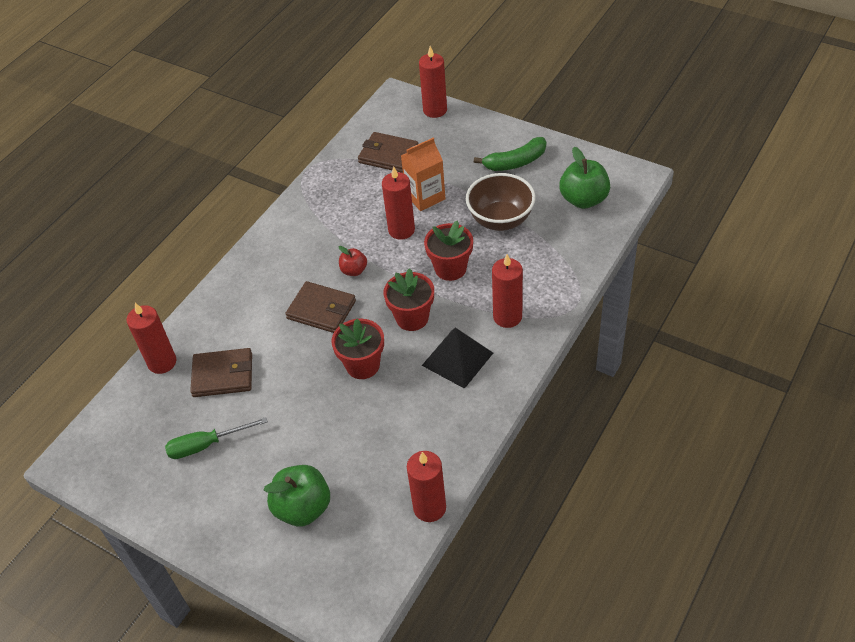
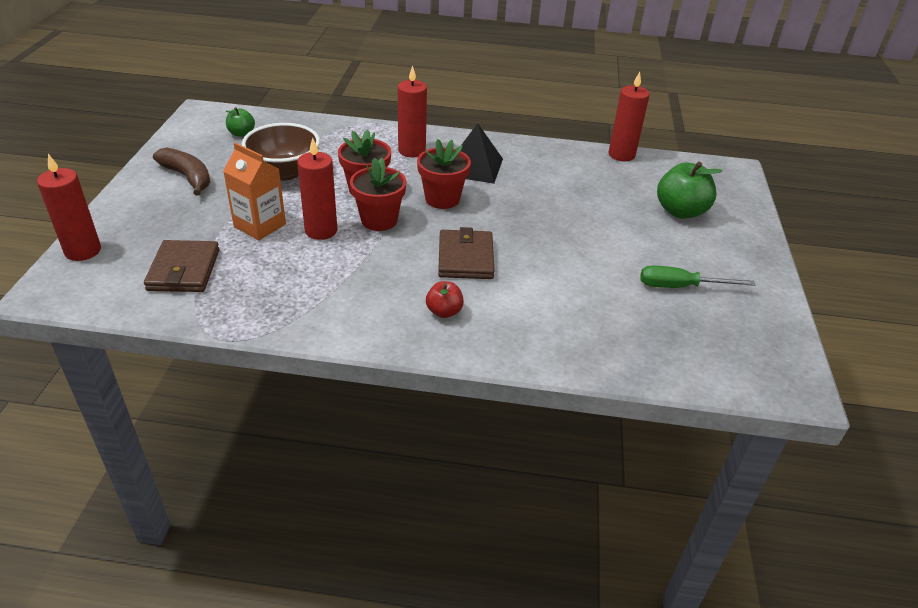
camera: 120 degrees left, 10 degrees down
(162, 362) = (618, 361): red candle -> none
(206, 445) = (680, 287): green screwdriver -> green screwdriver turned 135 degrees clockwise
(223, 375) = (596, 303): brown wallet -> none
(354, 270) = (397, 249): red apple -> red apple (444, 311)
(362, 365) = (517, 215): red flower pot -> red flower pot (379, 220)
(515, 162) = (188, 177): green banana -> brown banana
(583, 199) = (241, 133): green apple -> green apple, size x0.55

